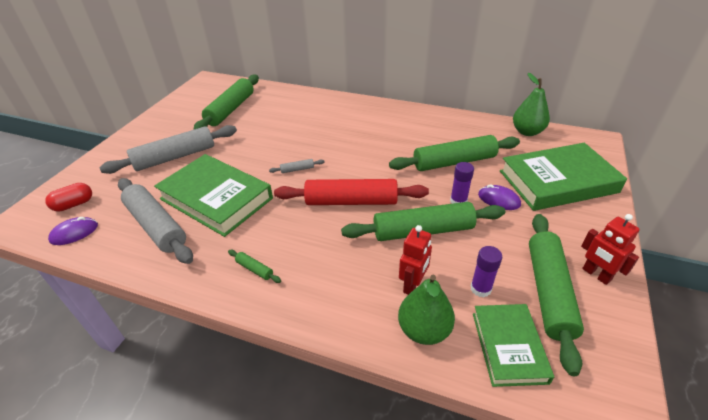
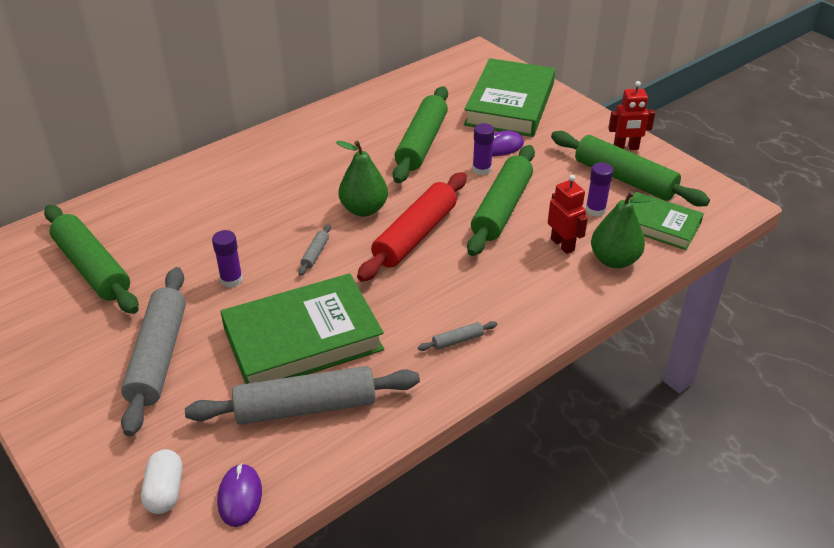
camera: 60 degrees left, 0 degrees up
(74, 204) = (165, 491): red capsule -> white capsule
(251, 151) = (231, 280): none -> purple glue stick
(254, 269) = (457, 340): green rolling pin -> grey rolling pin
(527, 132) = (423, 79): green pear -> green pear (364, 209)

